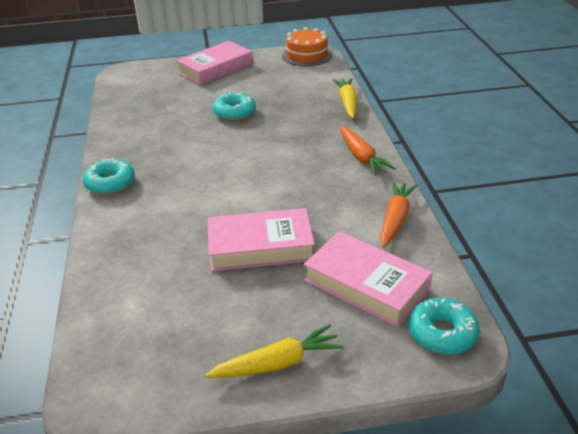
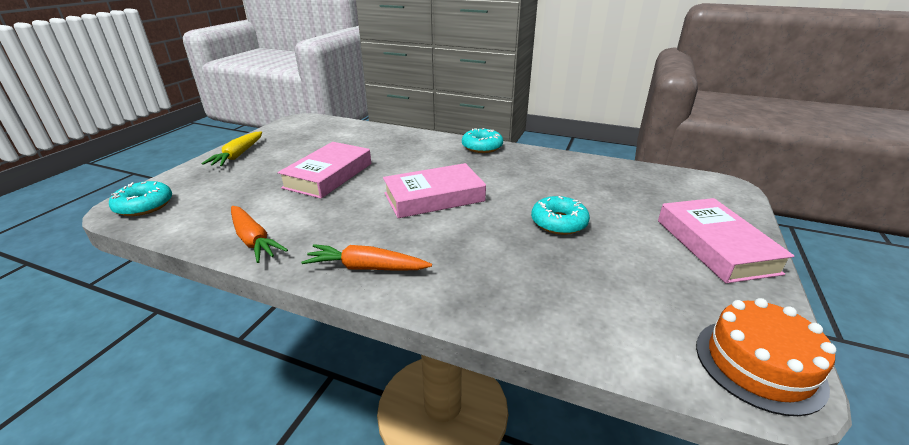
camera: 120 degrees right, 5 degrees down
(347, 103) = (511, 322): yellow carrot -> none
(366, 284) = (227, 197): pink book -> pink book (434, 197)

